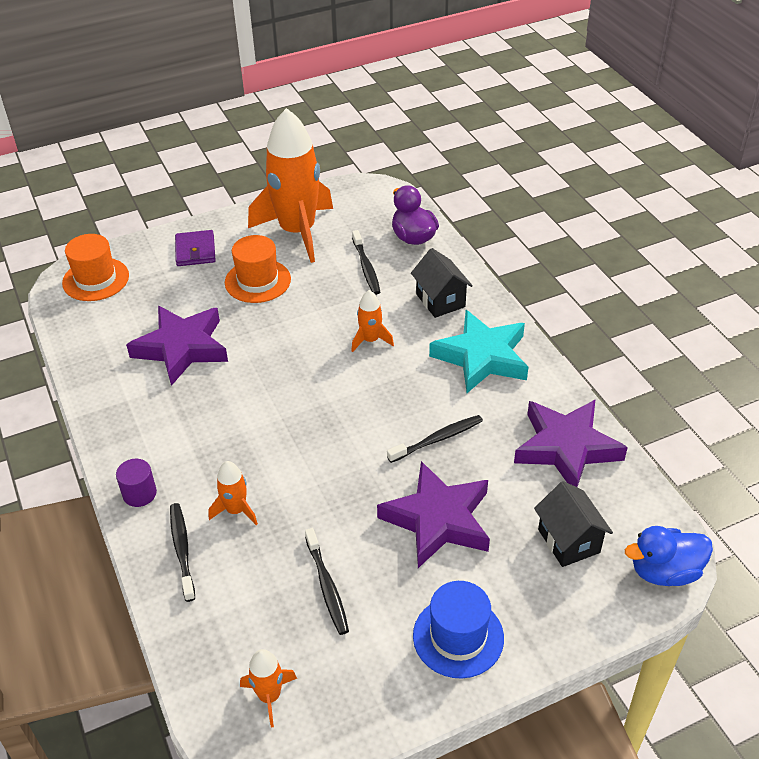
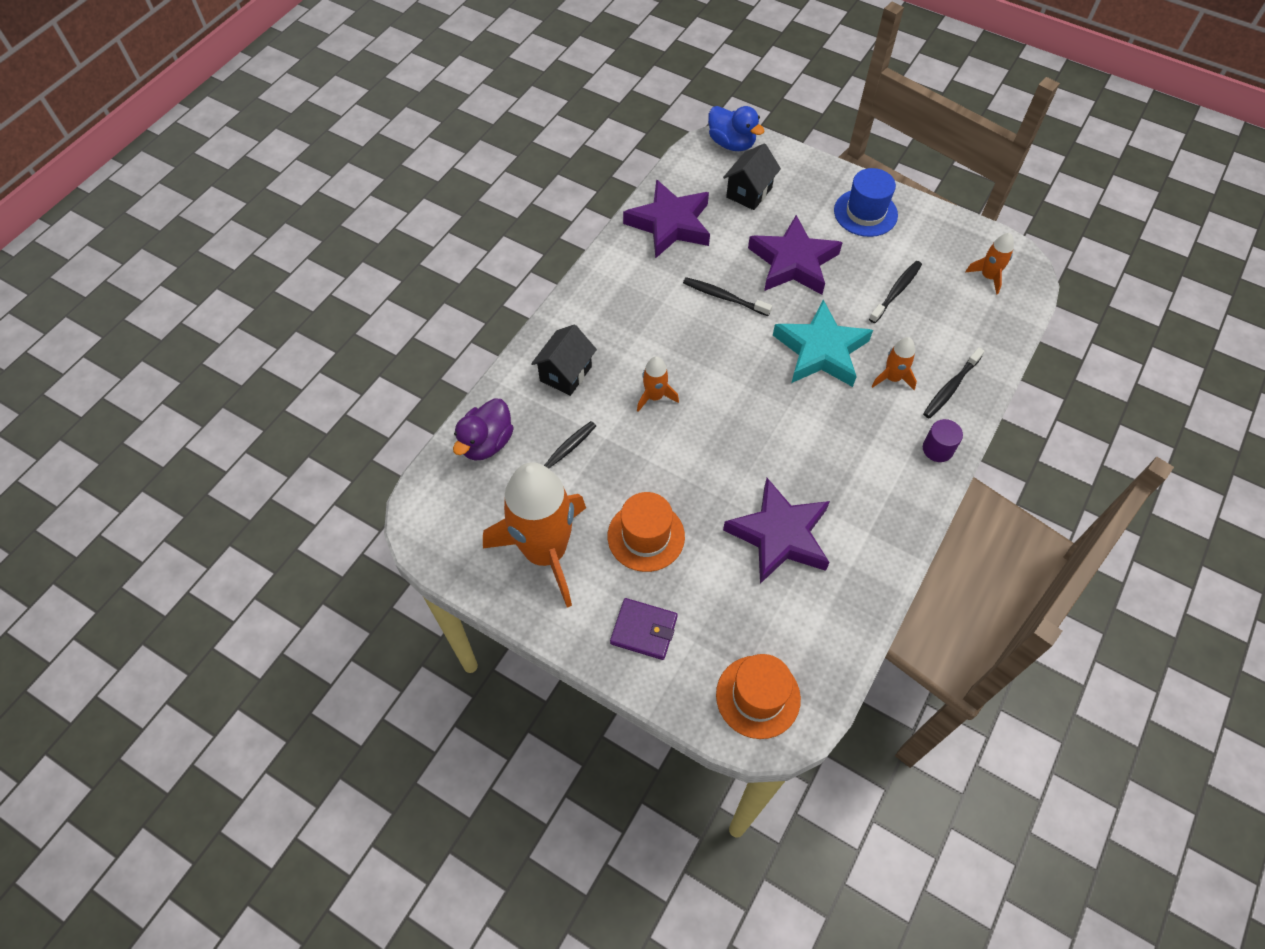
camera: 125 degrees left, 15 degrees up
(195, 251) = (644, 630): purple wallet -> purple wallet turned 60 degrees clockwise
(482, 357) = (615, 312): turquoise star -> turquoise star (821, 351)

